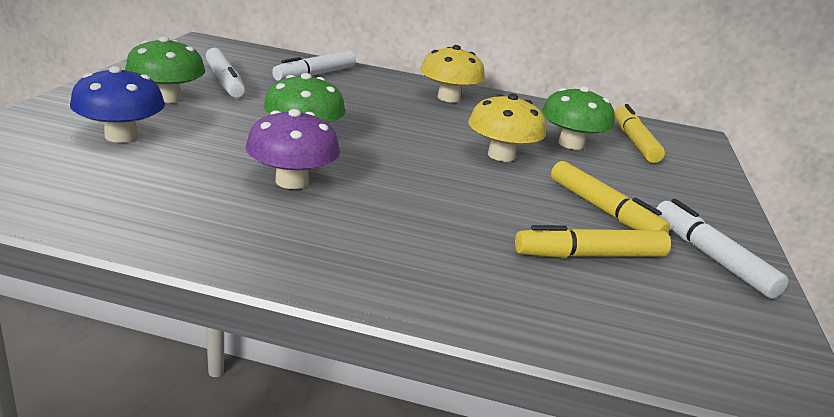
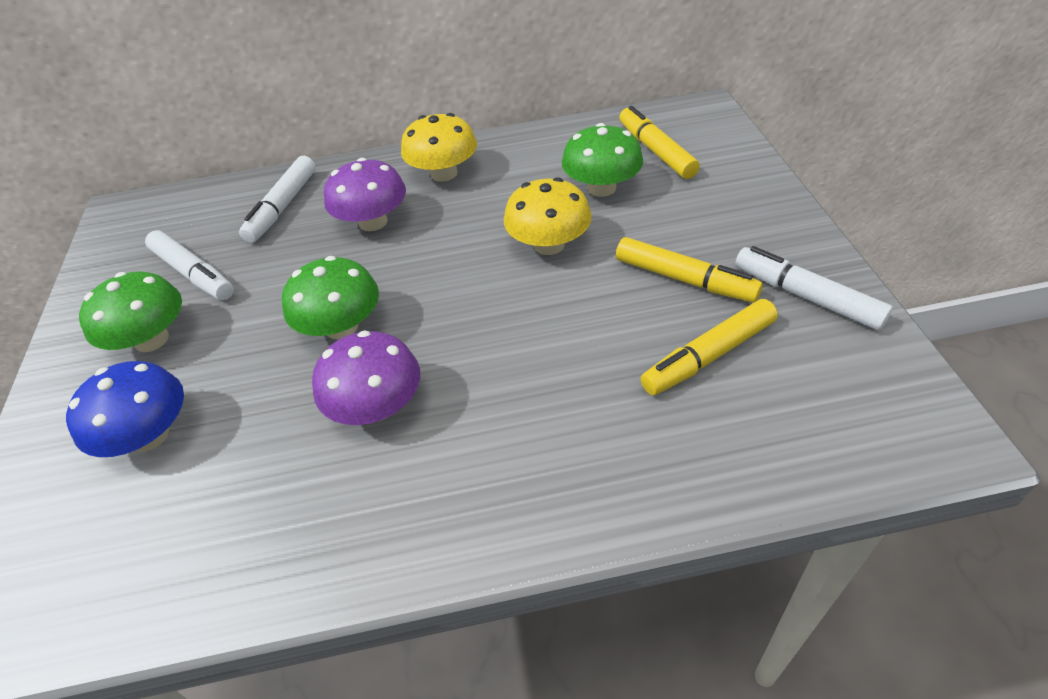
camera: 15 degrees left, 20 degrees up
(373, 101) = (373, 222): none -> purple mushroom

